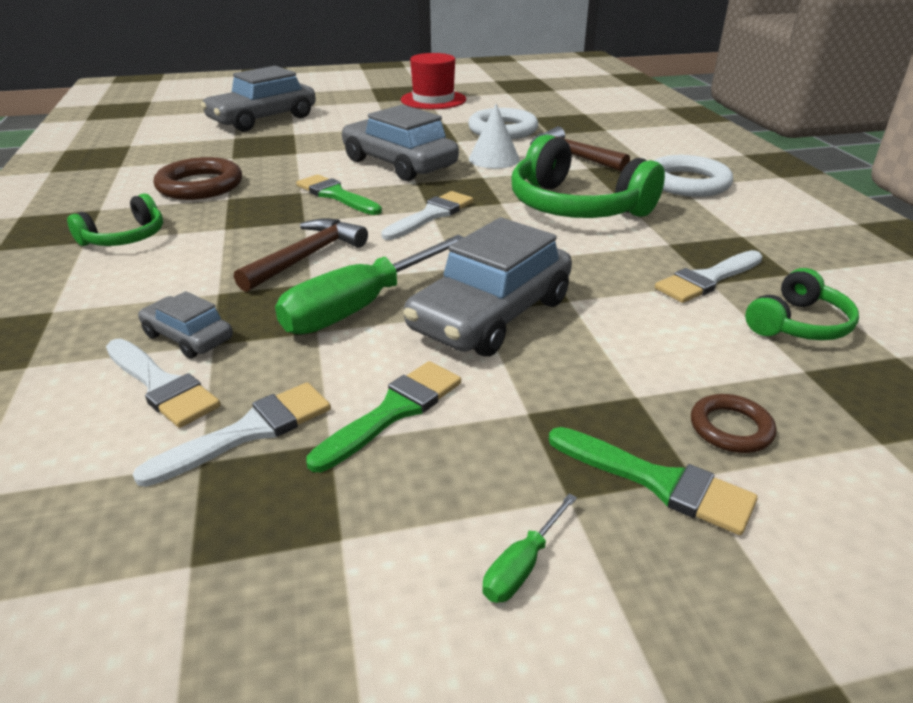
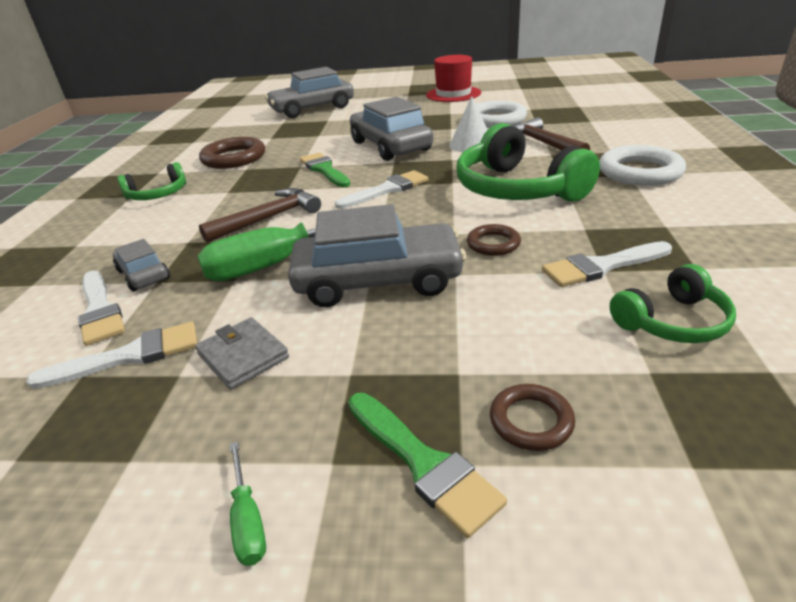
camera: 20 degrees right, 0 degrees up
(393, 411) = (243, 356): green brush -> grey wallet
(491, 315) = (378, 280): grey car -> grey car turned 150 degrees counterclockwise
(522, 566) = (248, 520): green screwdriver -> green screwdriver turned 75 degrees counterclockwise
(588, 266) = (493, 244): none -> brown ring

